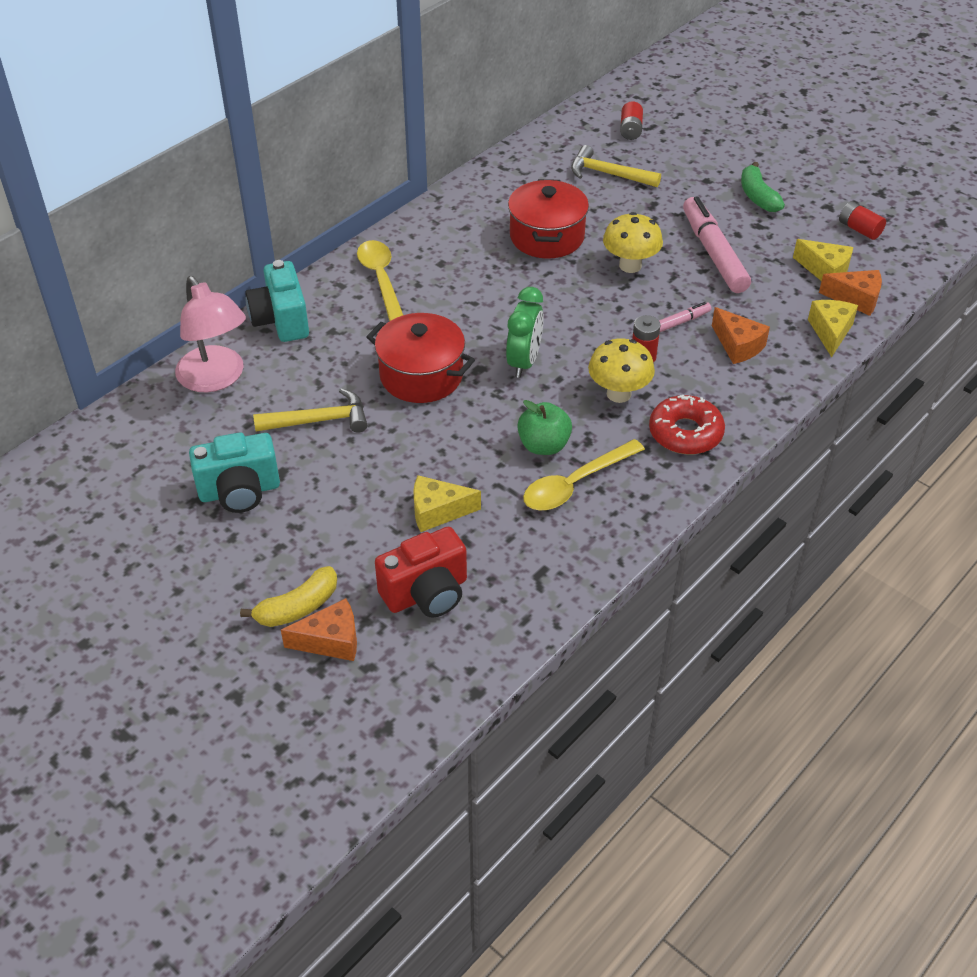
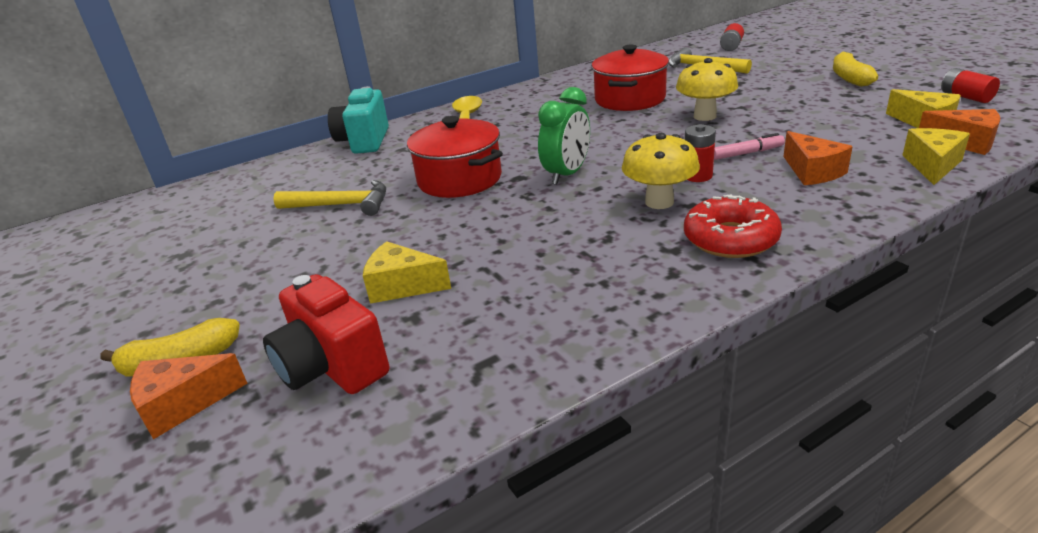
camera: 20 degrees right, 15 degrees down
(216, 378) = (279, 173): pink lamp -> none
(240, 491) = (222, 252): turquoise camera -> none
(331, 640) = (183, 404): orange cheese -> orange cheese turned 150 degrees clockwise
(426, 593) = (332, 367): red camera -> red camera turned 60 degrees clockwise
(543, 445) = (554, 238): green apple -> none
(575, 484) = (575, 275): yellow spoon -> none
(714, 253) = (796, 110): pink marker -> none
(757, 196) = (849, 78): green banana -> yellow banana

